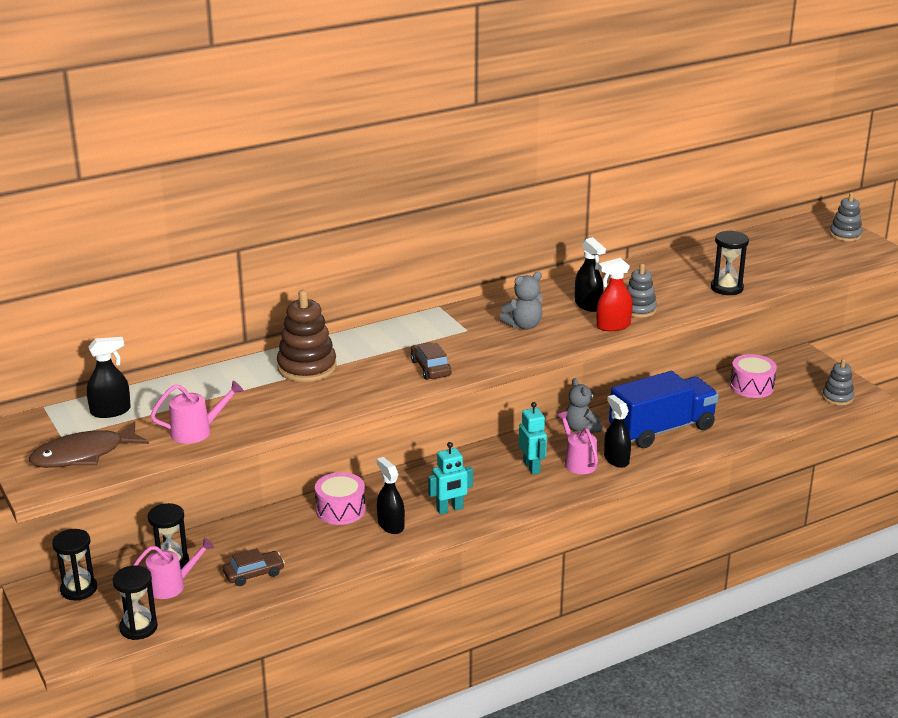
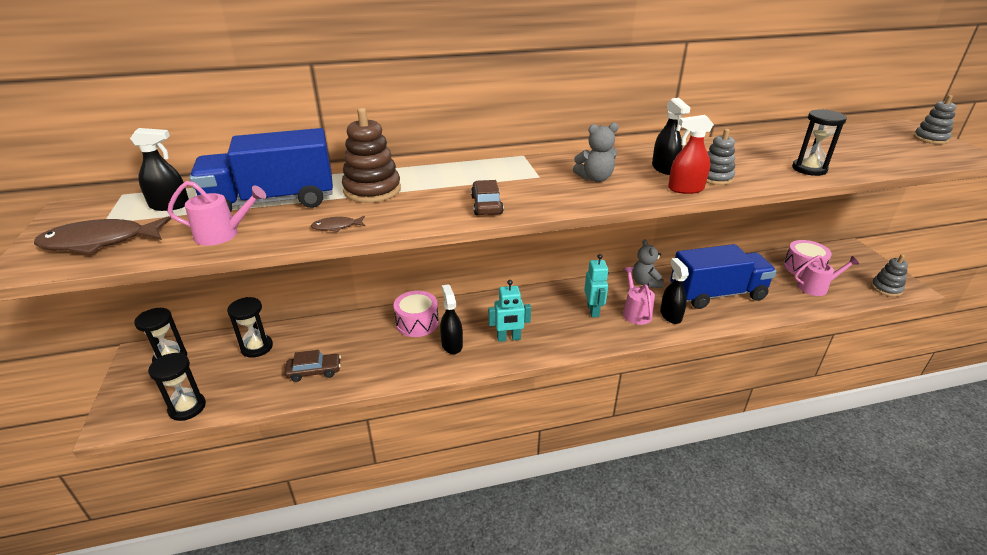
camera: 15 degrees right, 5 degrees up
(172, 585) = (242, 370): pink watering can -> pink watering can (816, 287)
(214, 393) = (272, 202): none -> blue truck
(301, 409) = (336, 227): none -> brown fish

